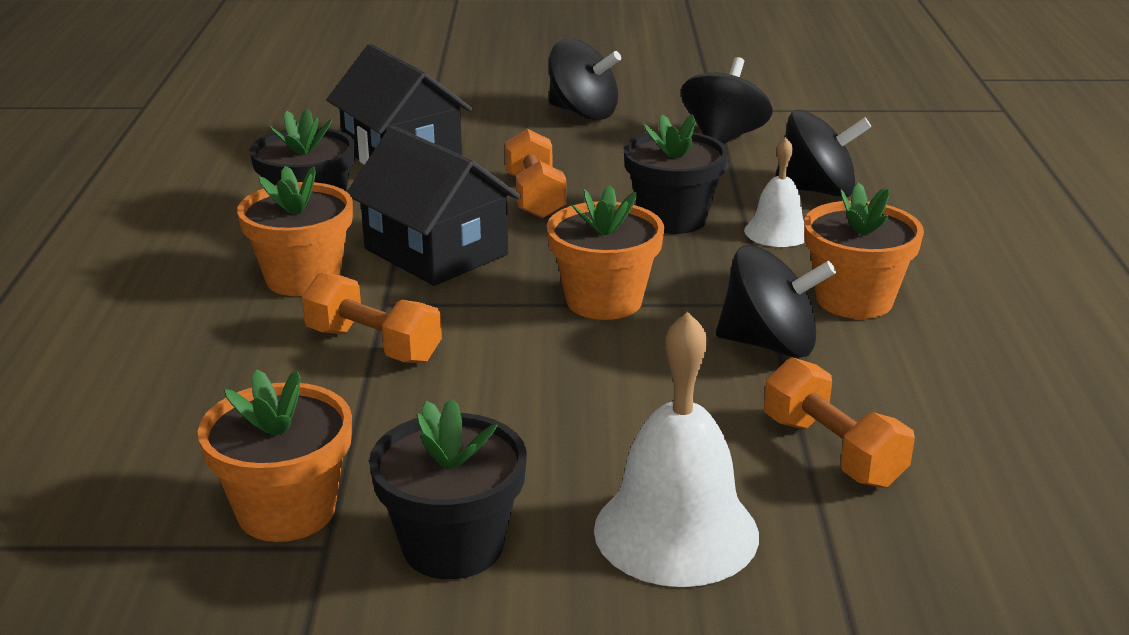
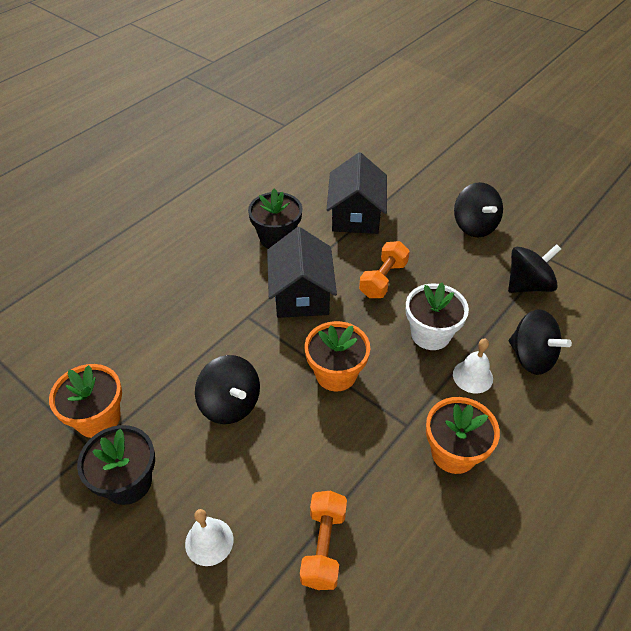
camera: 40 degrees right, 20 degrees up
(303, 278) = (234, 280): orange flower pot -> none
(373, 345) = (217, 341): orange dumbbell -> none
(672, 219) = (430, 334): black flower pot -> white flower pot
(676, 531) = (209, 541): white bell -> white bell, size x0.58
(770, 344) = (376, 455): black spinning top -> black spinning top (230, 404)

